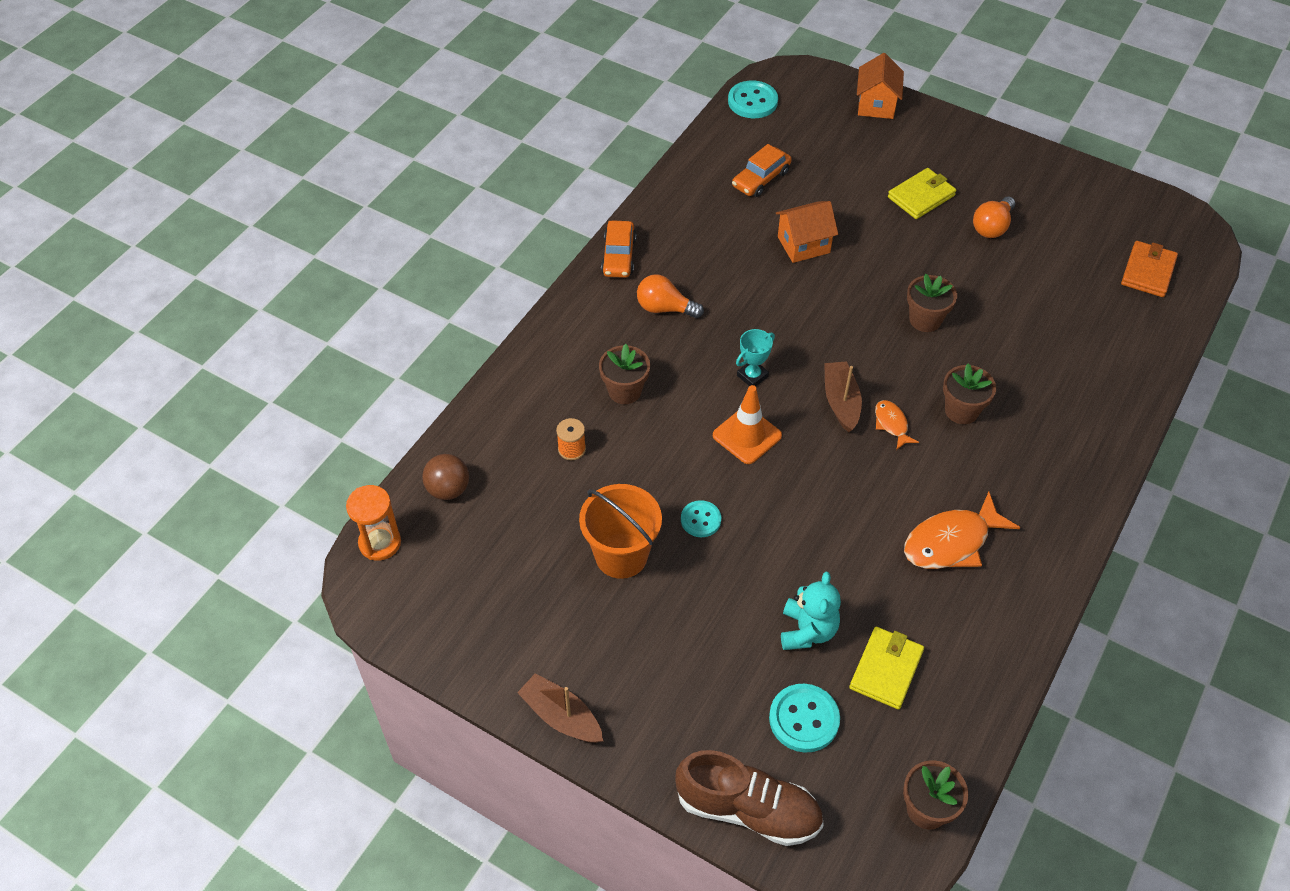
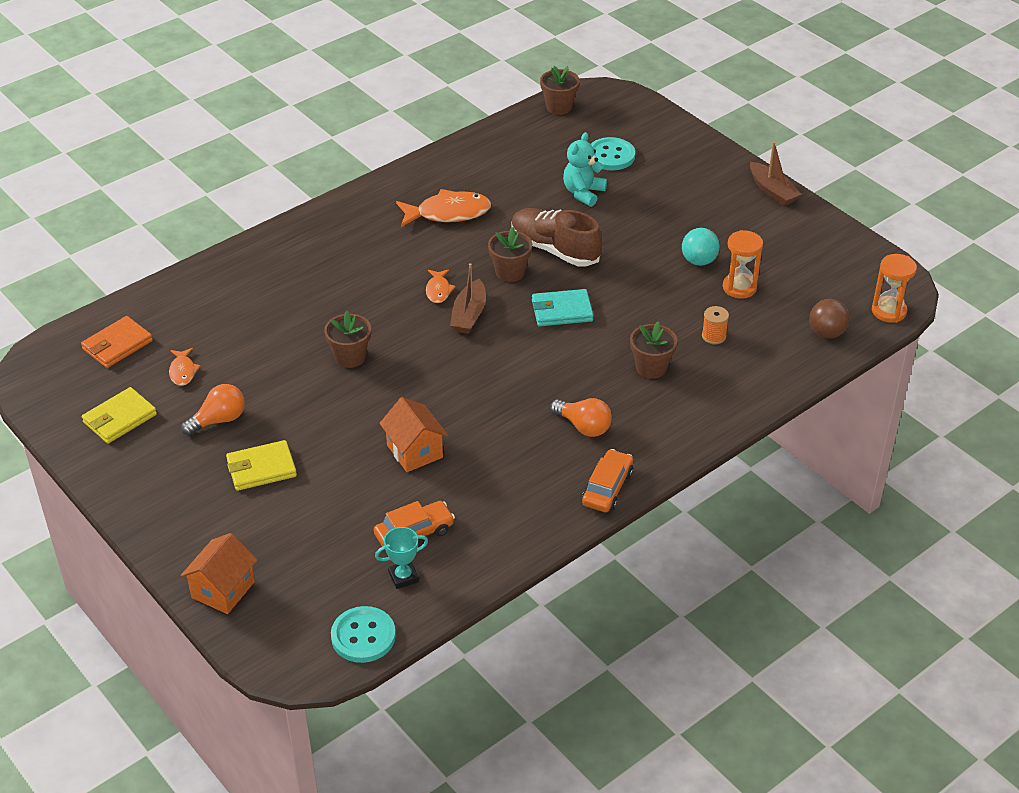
camera: 160 degrees left, 10 degrees down
(562, 527) = (739, 287): none -> orange hourglass
(621, 555) = (699, 261): orange bucket -> turquoise ball
(700, 520) = (628, 267): turquoise button -> none
(747, 435) = (562, 311): orange traffic cone -> turquoise wallet
(748, 810) = (667, 129): brown shoe -> brown shoe (554, 249)
(752, 376) = (532, 351): turquoise trophy -> turquoise trophy (403, 577)
(803, 245) = (414, 451): orange house -> orange house turned 60 degrees clockwise
(886, 670) = (542, 164): yellow wallet -> yellow wallet (120, 418)
(961, 410) = (375, 286): brown flower pot -> brown flower pot (510, 272)
(1064, 262) = (183, 371): none -> orange fish

